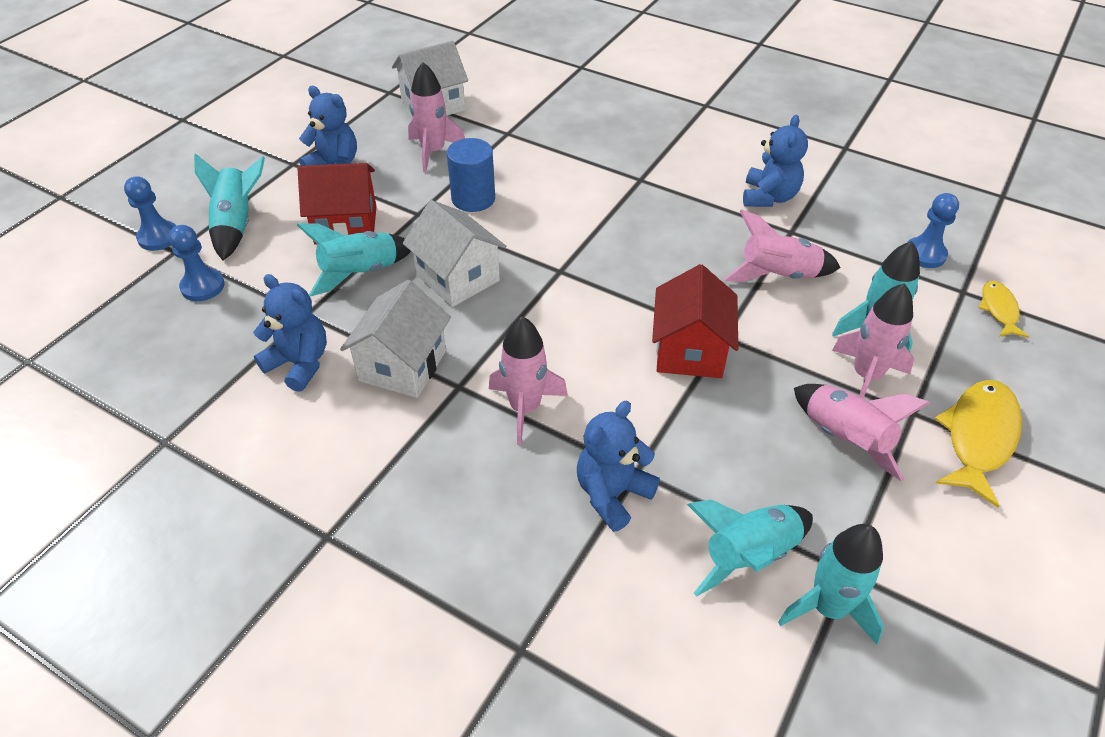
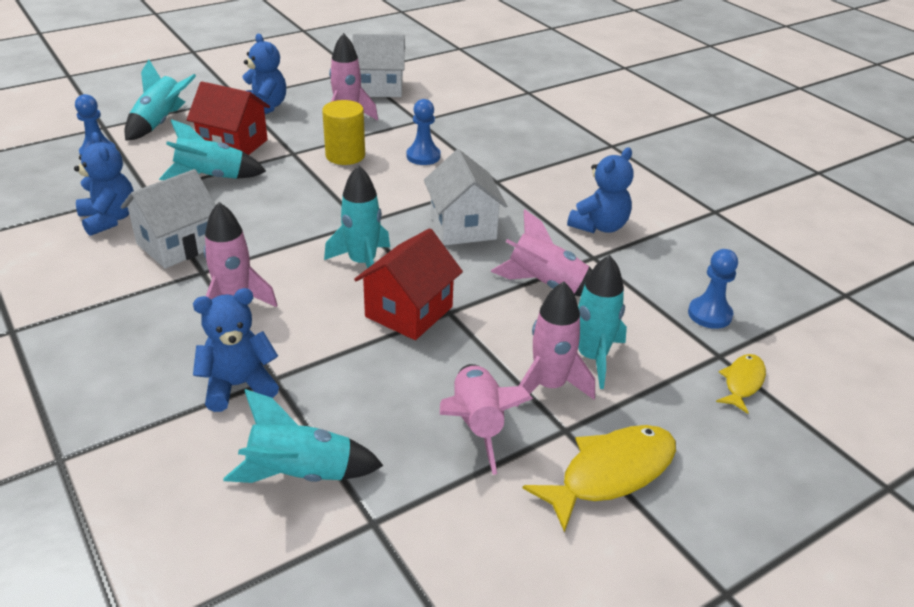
camera: 25 degrees right, 10 degrees down
(158, 237) = (102, 116): blue pawn -> blue pawn (423, 156)
(458, 278) = (278, 203): white house -> white house (463, 227)
(473, 198) = (345, 155): blue cylinder -> yellow cylinder
(828, 608) = (326, 541): turquoise rocket -> turquoise rocket (362, 263)

